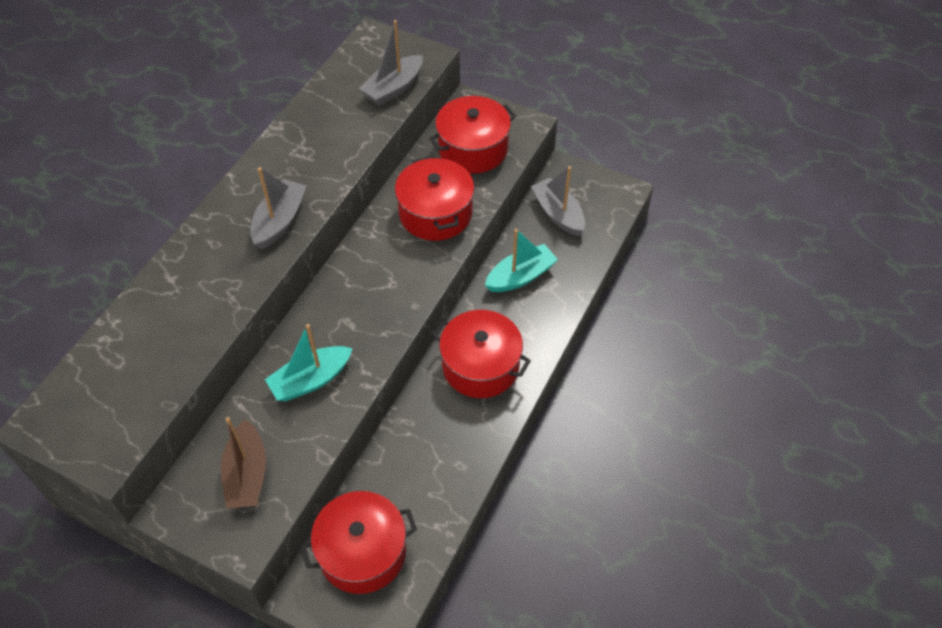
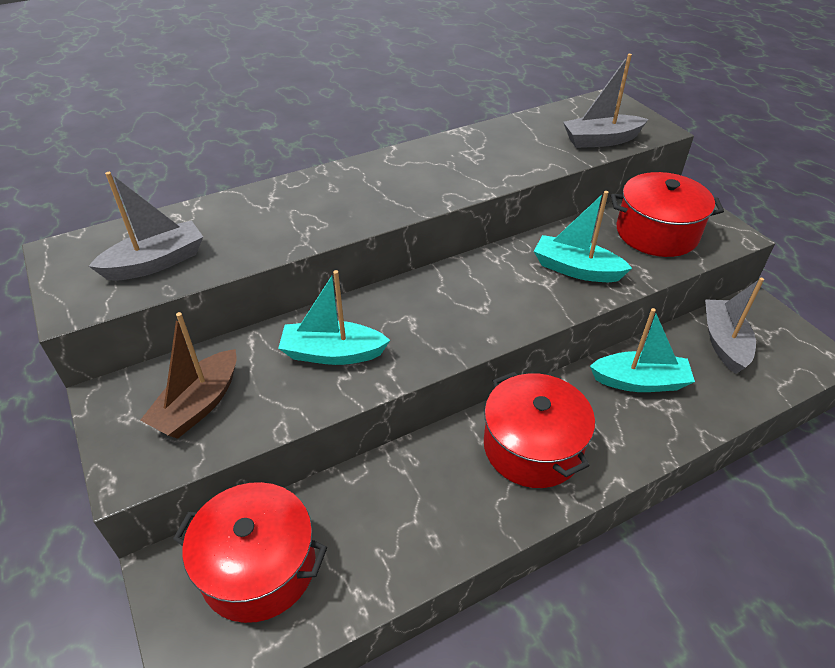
camera: 35 degrees right, 10 degrees down
(279, 221) = (405, 195): grey boat -> grey boat (156, 262)
(435, 213) = (576, 269): red pot -> turquoise boat

